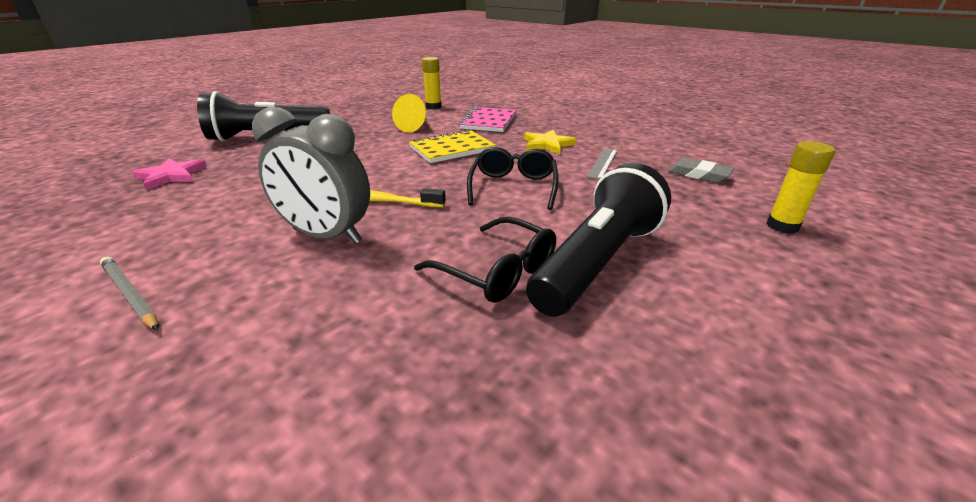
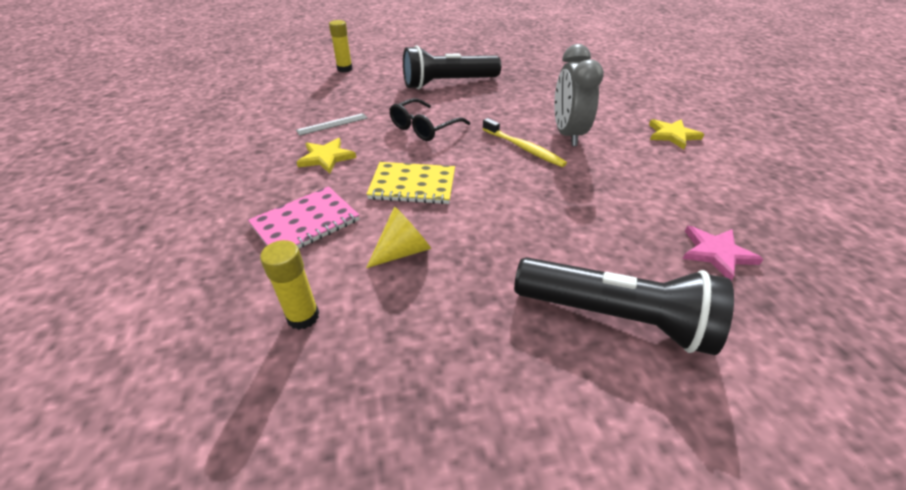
camera: 145 degrees left, 10 degrees up
(129, 295) = (672, 135): grey pencil -> yellow star
(326, 236) = (567, 134): grey clock -> grey clock turned 150 degrees counterclockwise
(497, 271) = (494, 93): black glasses -> none
(698, 174) = (303, 97): grey eraser -> none

